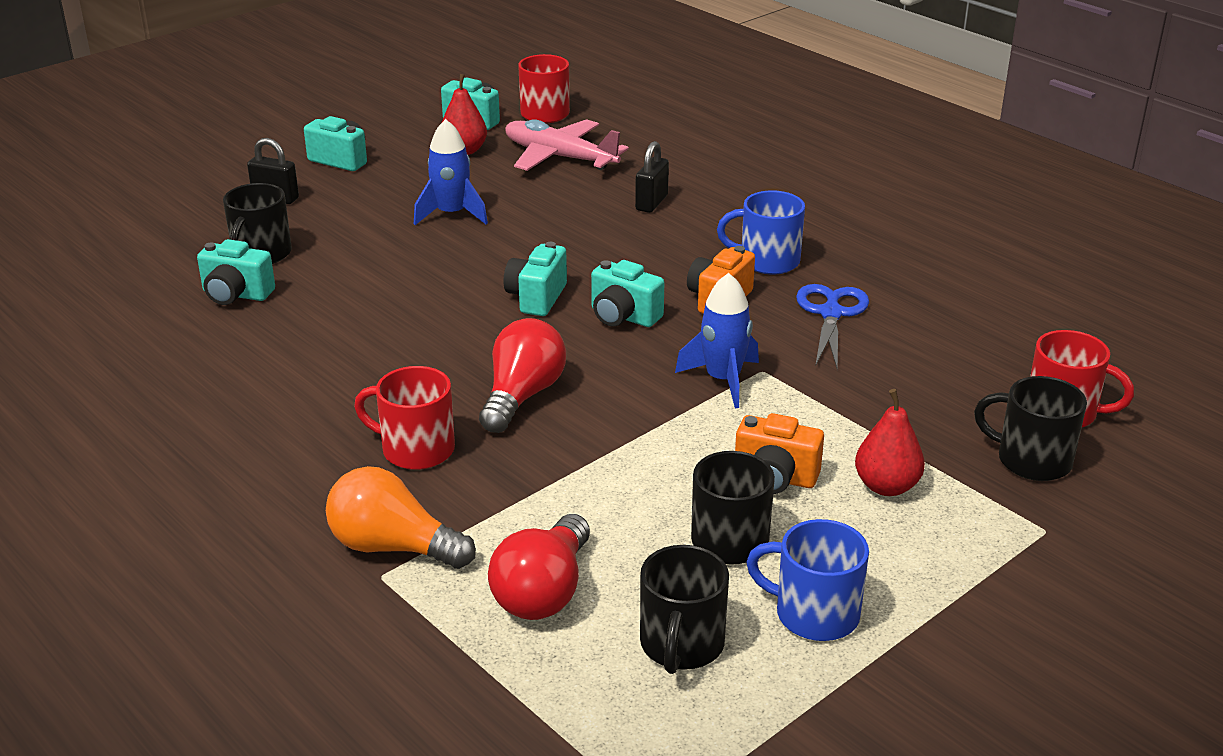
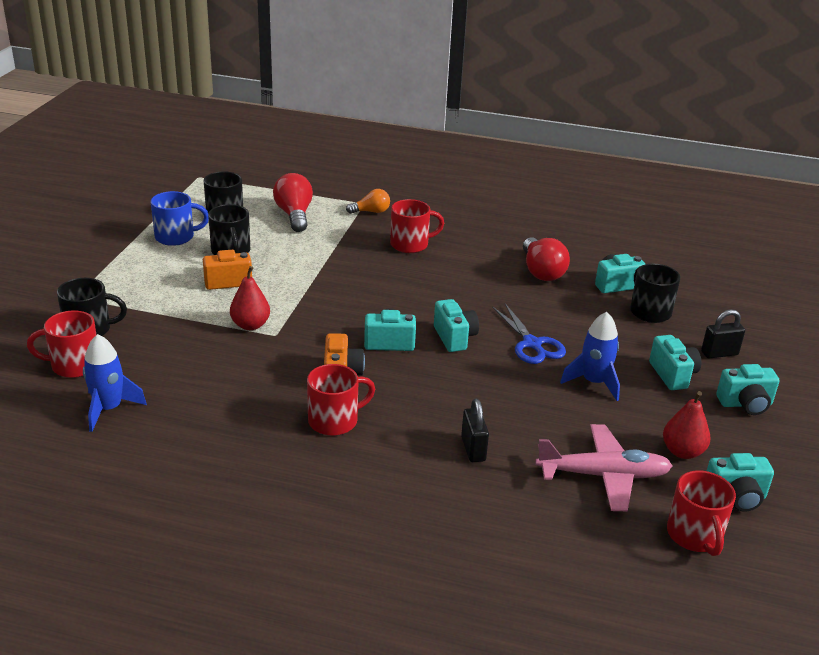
camera: 145 degrees right, 0 degrees up
(360, 197) = (673, 375): none -> turquoise camera
(393, 547) = (371, 212): orange light bulb -> orange light bulb, size x0.62
(522, 396) = (392, 281): red light bulb -> red light bulb (541, 271)
(723, 380) = (294, 322): blue rocket -> blue rocket (109, 409)
(767, 261) = (335, 421): blue mug -> red mug
(831, 314) = (258, 389): blue scissors -> blue scissors (532, 344)
(886, 486) = (167, 293): red pear -> red pear (250, 325)

